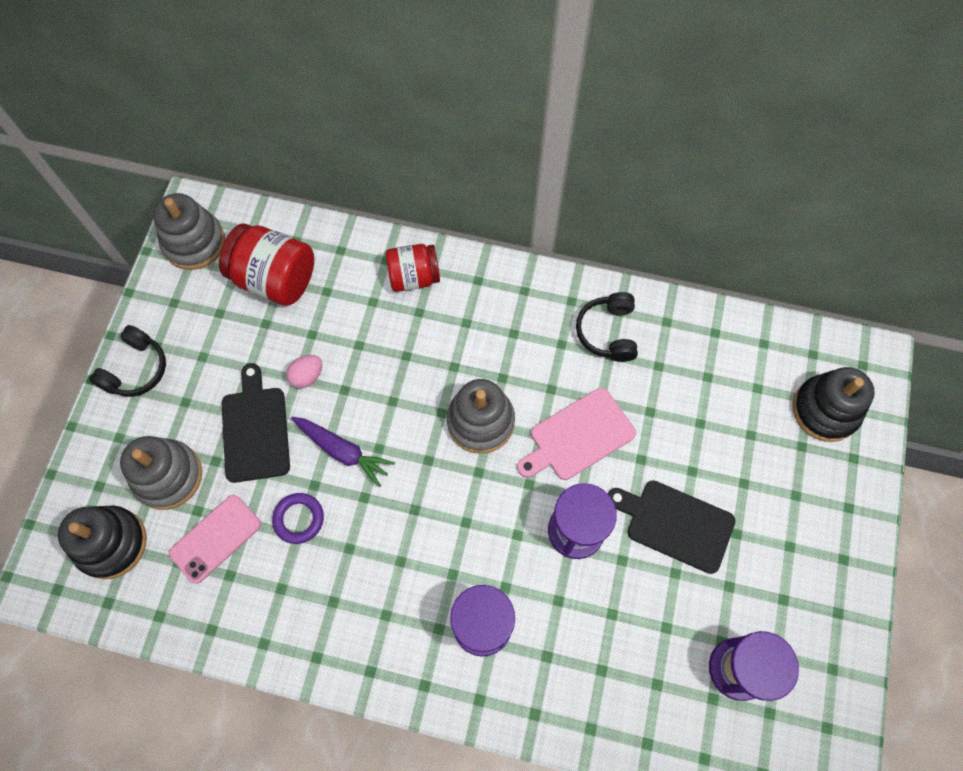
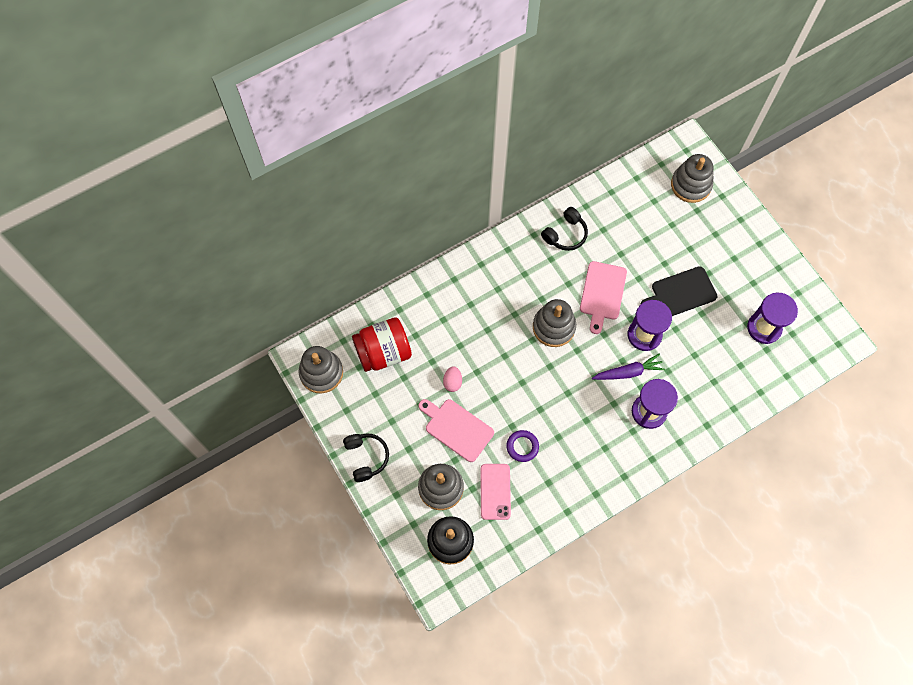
camera: 45 degrees left, 0 degrees up
(255, 429) = (457, 428): black cutting board -> pink cutting board
(343, 451) = (508, 399): purple carrot -> purple carrot (628, 372)
(414, 277) = (449, 290): red jar -> none
(607, 332) = (565, 234): black headphones -> black headphones turned 90 degrees counterclockwise
(825, 410) = (691, 185): black stacking toy -> grey stacking toy

